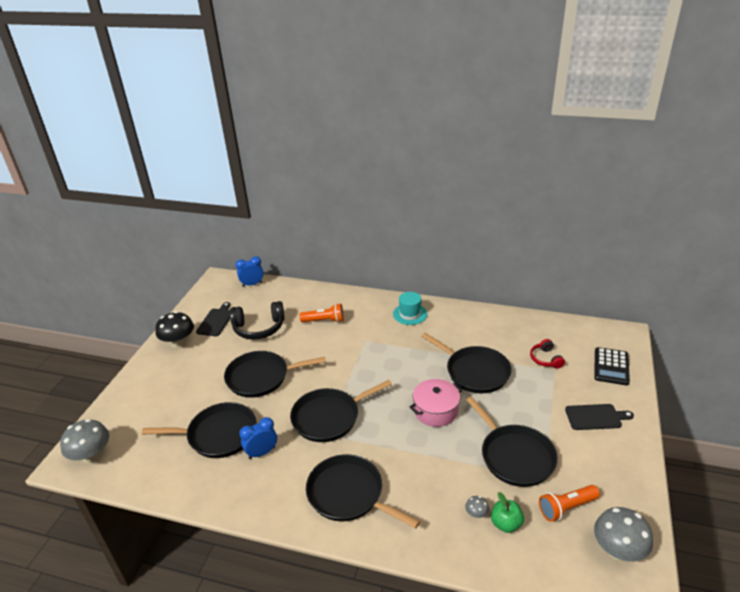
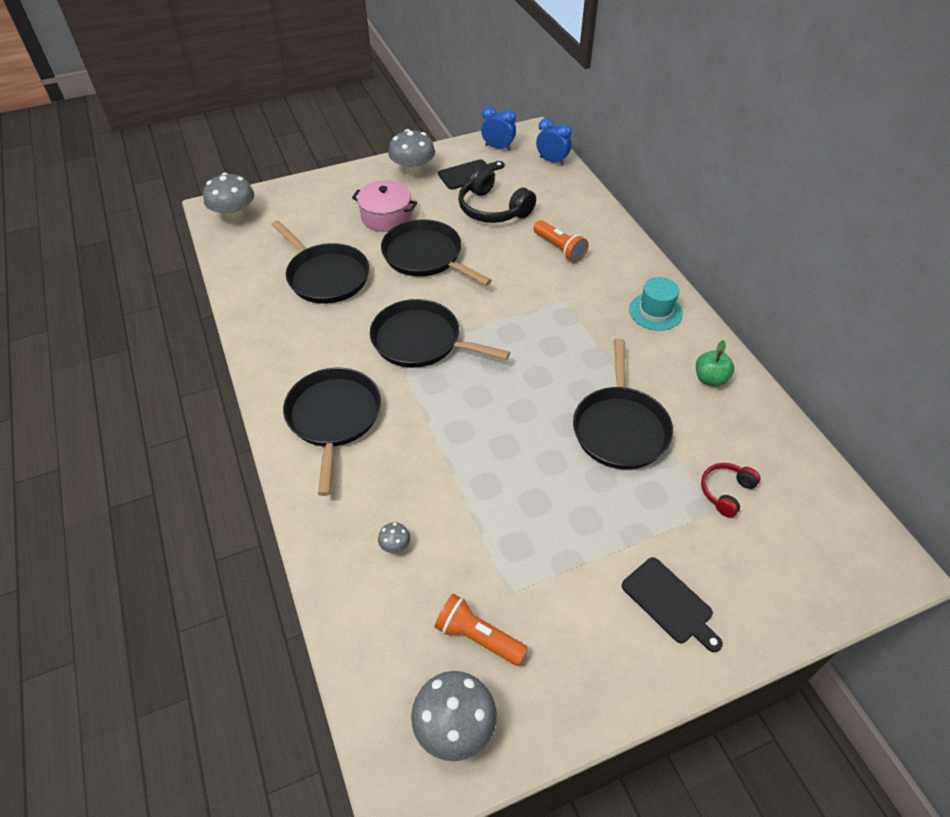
camera: 50 degrees right, 15 degrees up
(179, 343) = (413, 172): black mushroom -> grey mushroom
(262, 452) = (330, 320): blue clock -> blue clock (498, 147)
(435, 410) = (517, 425): pink pot -> pink pot (386, 217)
(506, 524) = (403, 582): green apple -> green apple (710, 379)
(514, 456) = (515, 541): black pan -> none
(611, 366) = (796, 579): black calculator -> none

